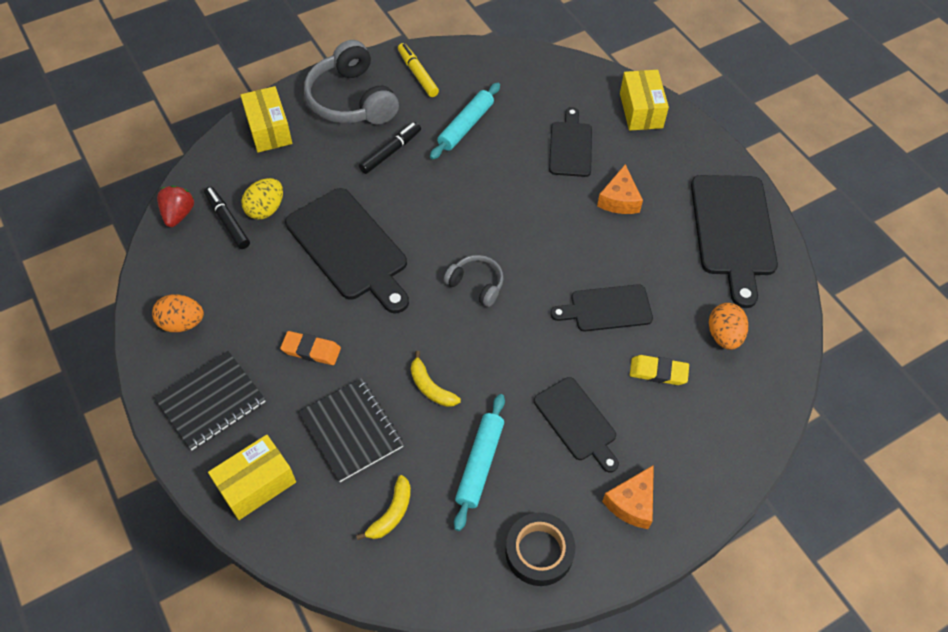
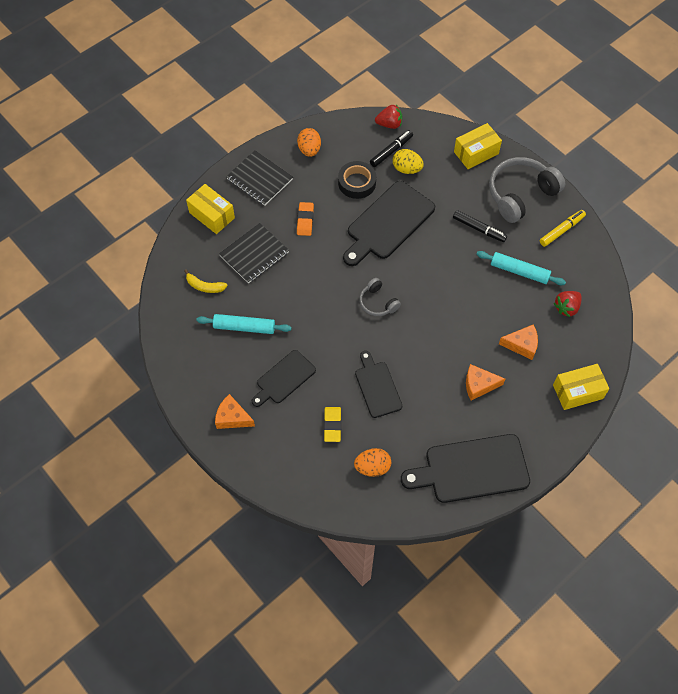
camera: 80 degrees right, 5 degrees up
(431, 387) = (292, 290): yellow banana -> none
(476, 284) = (377, 303): grey headphones -> grey headphones turned 120 degrees clockwise
(527, 94) = (566, 308): none -> red strawberry
(539, 552) = (192, 368): black tape -> black tape (357, 183)
(570, 146) = (522, 345): black cutting board -> orange cheese

